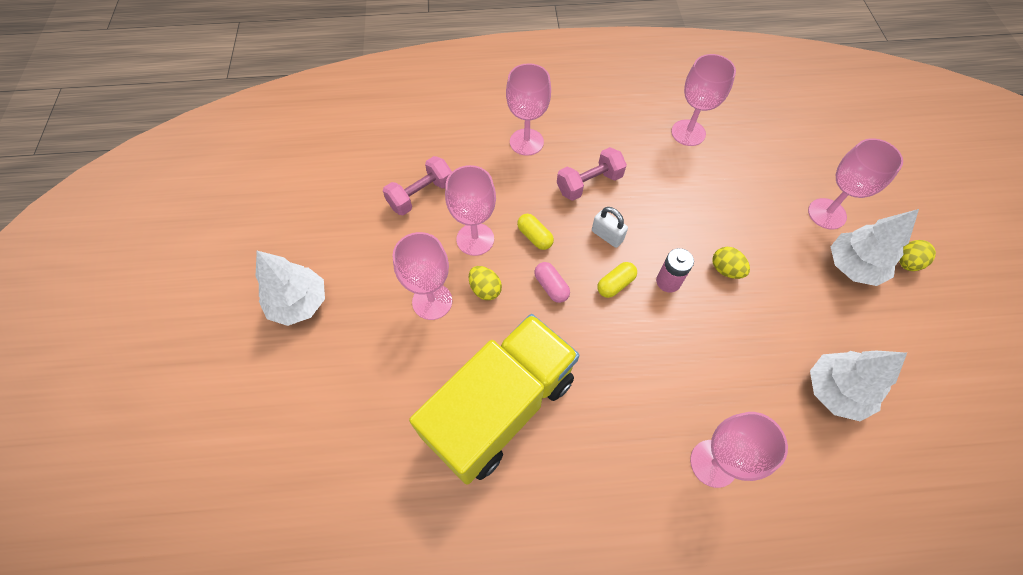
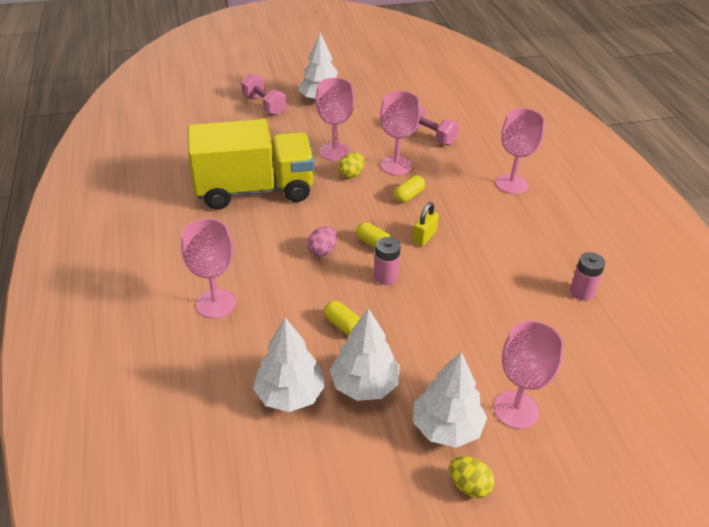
camera: 80 degrees right, 20 degrees down
(500, 407) = (254, 190): yellow truck -> yellow truck turned 45 degrees counterclockwise
(551, 287) = (362, 207): pink capsule -> none
(589, 183) = (479, 224): pink dumbbell -> pink dumbbell (264, 105)
(607, 236) = (424, 237): white padlock -> yellow padlock
(625, 338) = (322, 251): none -> pink egg
(688, 133) = (581, 292): pink goblet -> pink battery
(725, 270) = (410, 317): yellow egg -> none
(740, 331) = (343, 325): none -> yellow capsule
(814, 323) = (364, 385): none -> white tree

